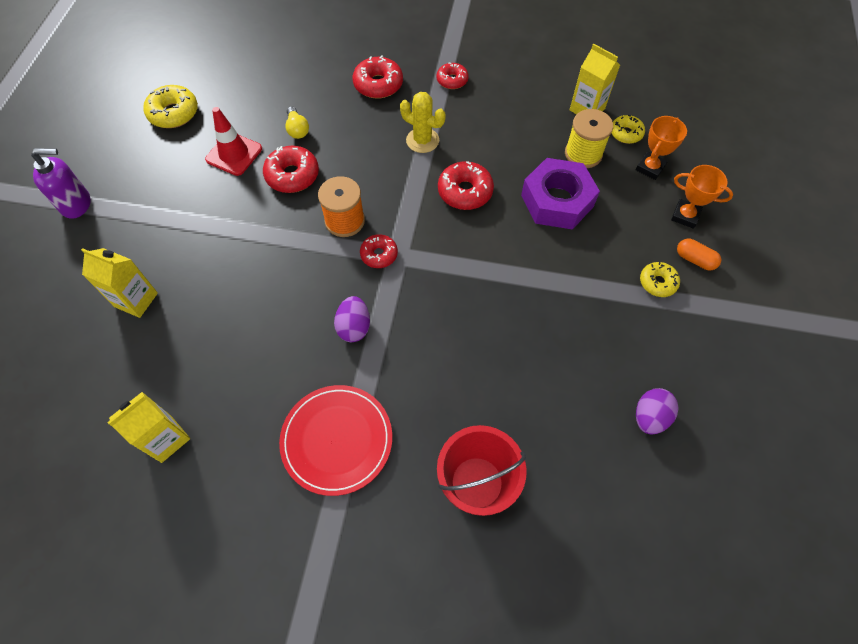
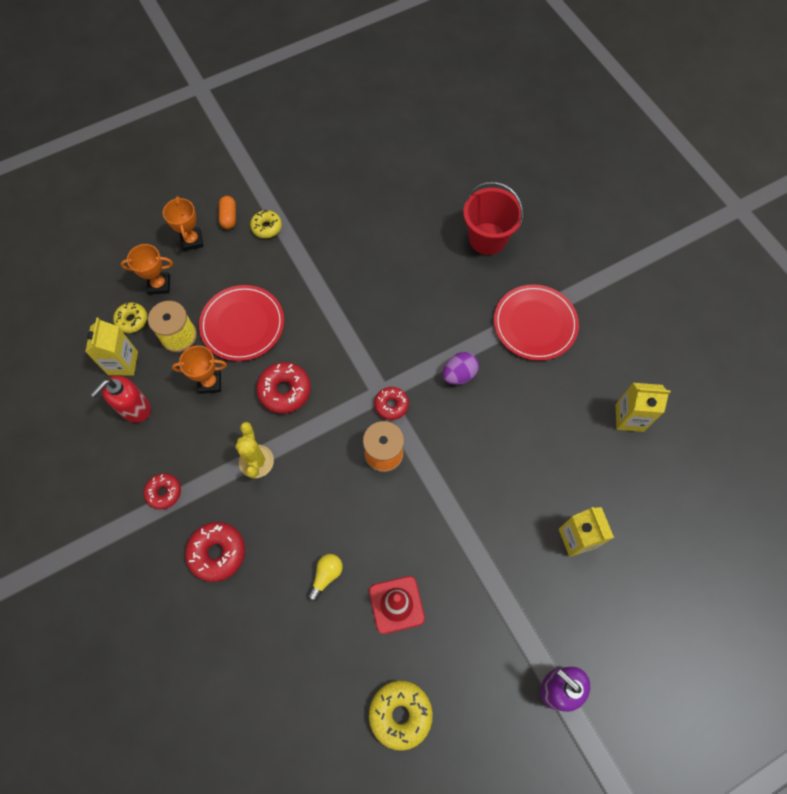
camera: 130 degrees left, 5 degrees up
(292, 175) = (376, 532): red donut -> none
(519, 150) = (210, 383): none -> orange trophy
(538, 97) = (134, 408): none -> red soap dispenser
(557, 201) = (242, 324): purple nut -> red plate
(649, 417) = (369, 183): purple egg -> none

